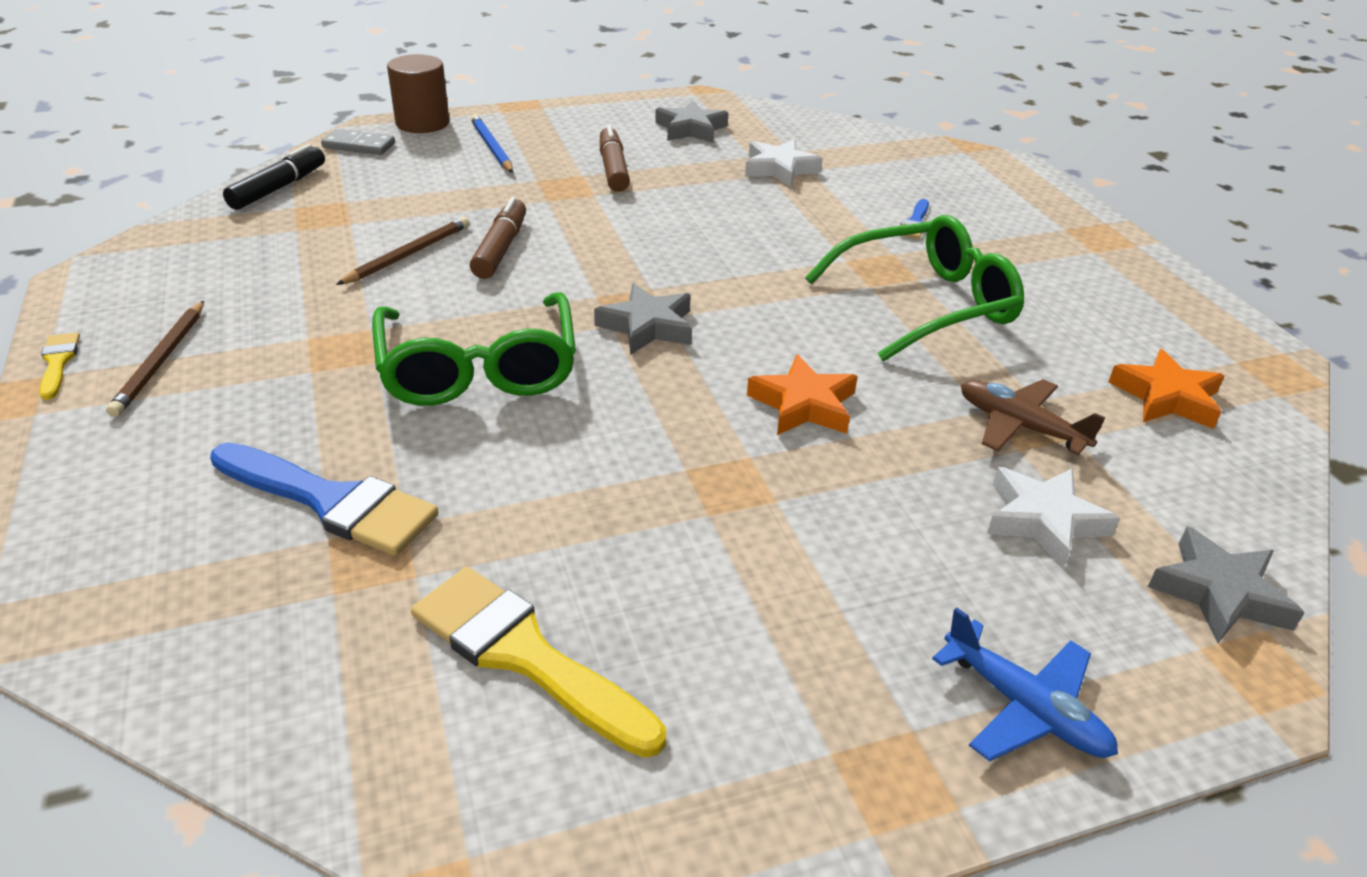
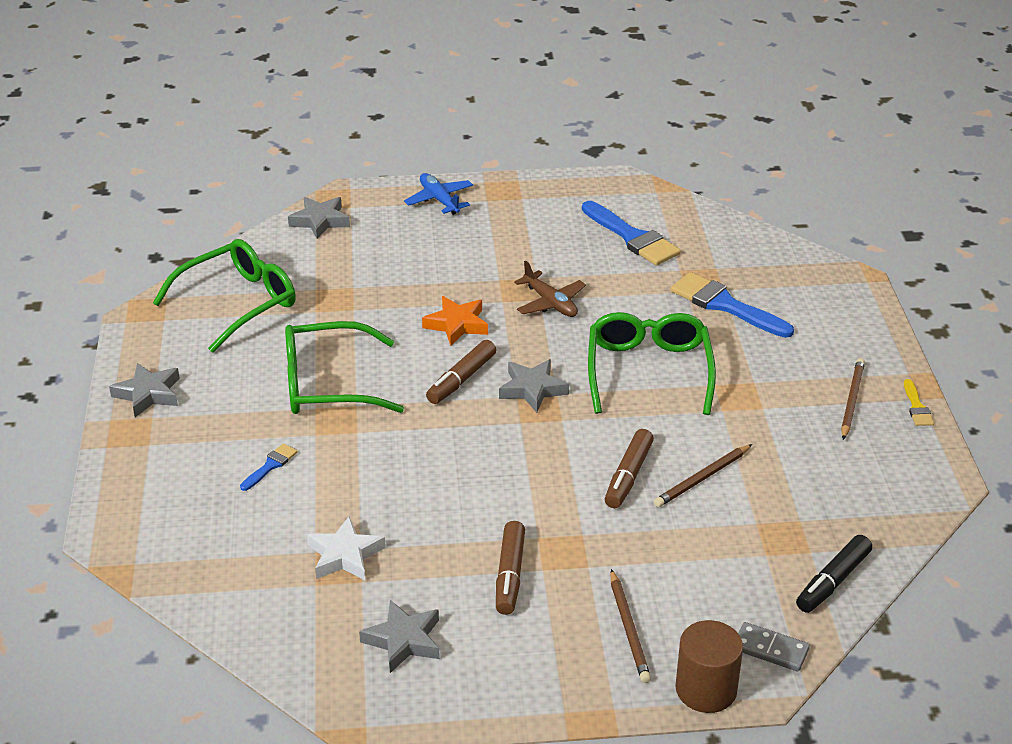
camera: 165 degrees left, 0 degrees up
(491, 147) = (629, 629): blue pencil -> brown pencil
(524, 655) = (632, 237): yellow brush -> blue brush
(752, 328) = (461, 379): none -> brown marker
(1019, 426) = (341, 298): brown plane -> brown plane (550, 303)
(1043, 520) = (372, 255): white star -> none
(1130, 272) = (148, 394): none -> grey star
(1166, 397) = (237, 303): orange star -> green glasses

